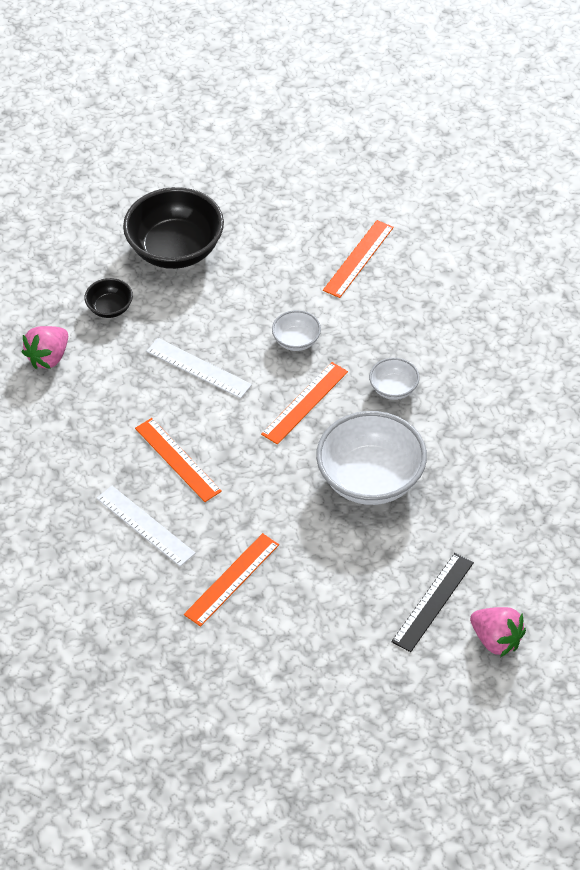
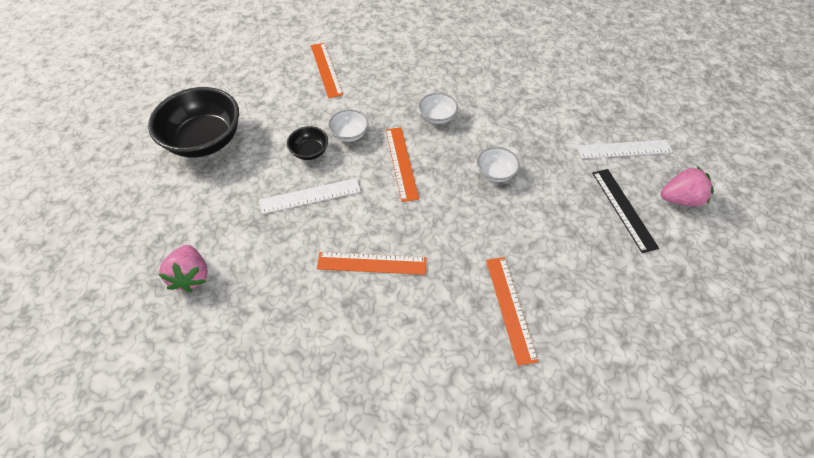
camera: 50 degrees left, 5 degrees up
(110, 308) = (201, 207): black bowl -> black bowl (310, 152)
(145, 525) = (409, 328): white ruler -> white ruler (624, 149)
(371, 479) = (495, 173): white bowl -> white bowl, size x0.47

